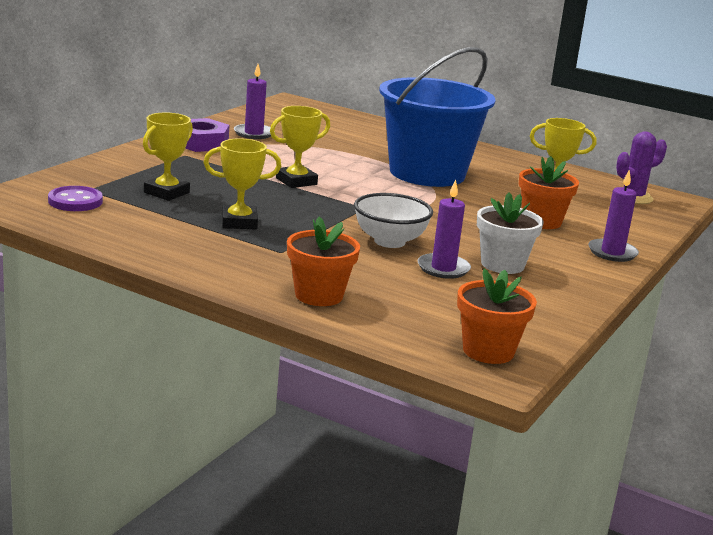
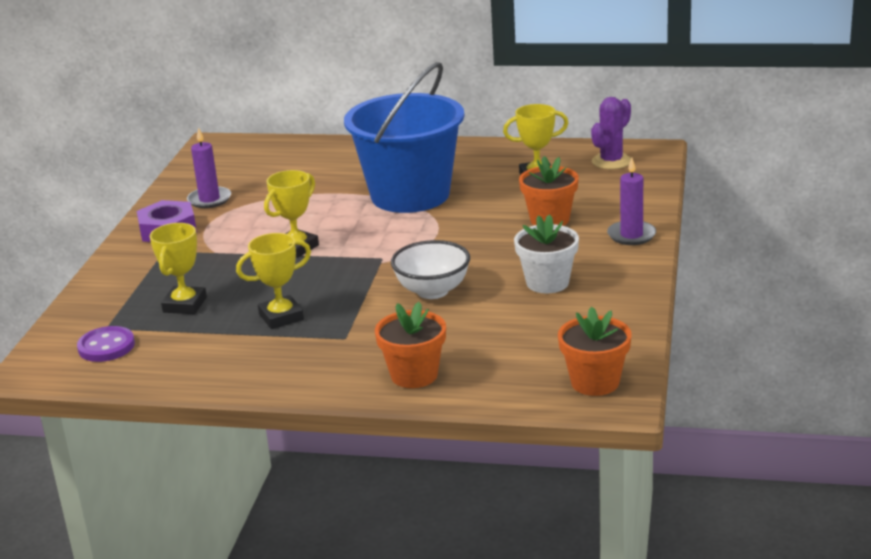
camera: 15 degrees left, 5 degrees up
(443, 268) = (500, 306): purple candle -> none

